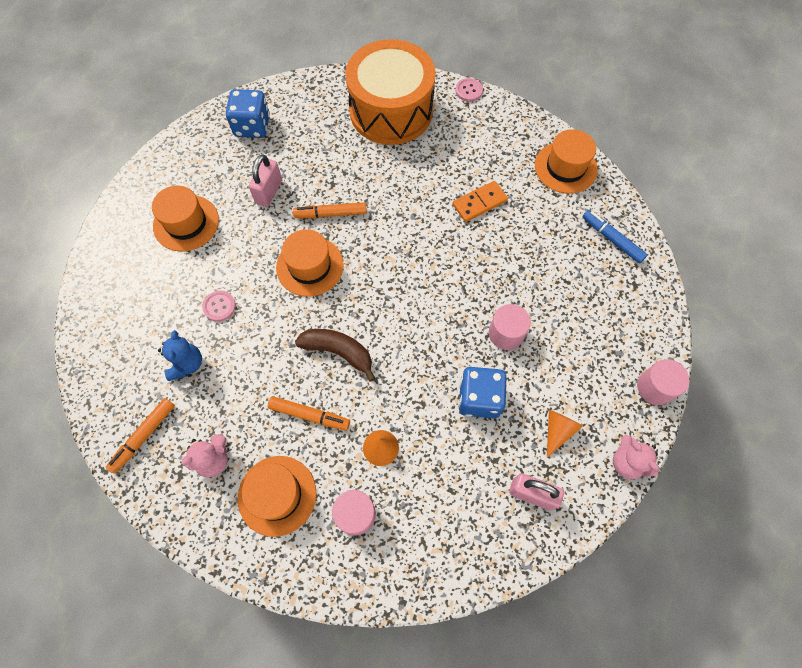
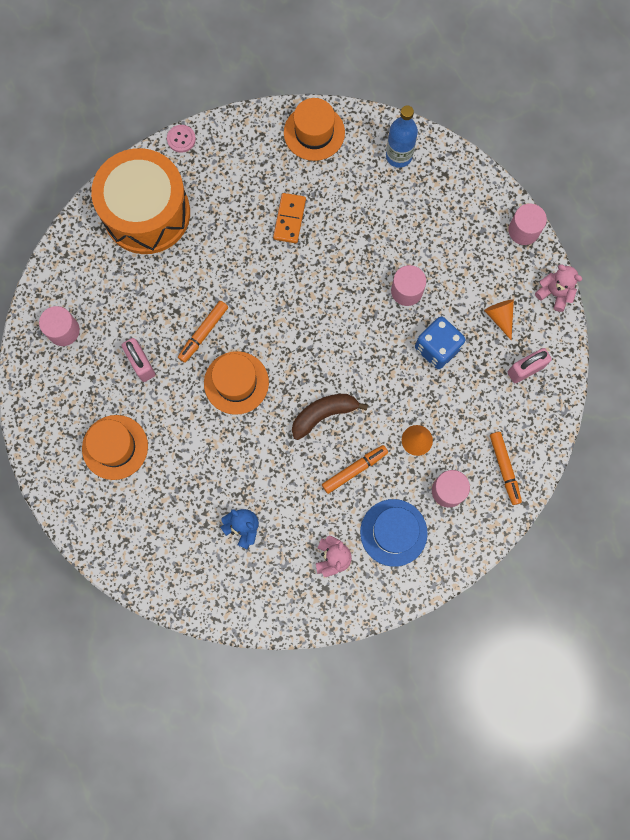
camera: 50 degrees left, 10 degrees up
(144, 436) = (275, 595): orange marker -> orange marker (504, 469)
(219, 306) = (214, 472): pink button -> none
(252, 126) = (63, 331): blue dice -> pink cylinder
(277, 495) = (393, 532): orange hat -> blue hat
(612, 239) = (399, 156): blue marker -> blue bottle
(627, 462) = (554, 293): pink teddy bear -> pink teddy bear turned 150 degrees counterclockwise

